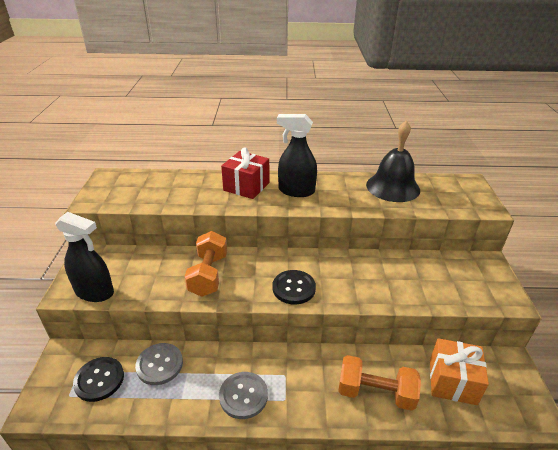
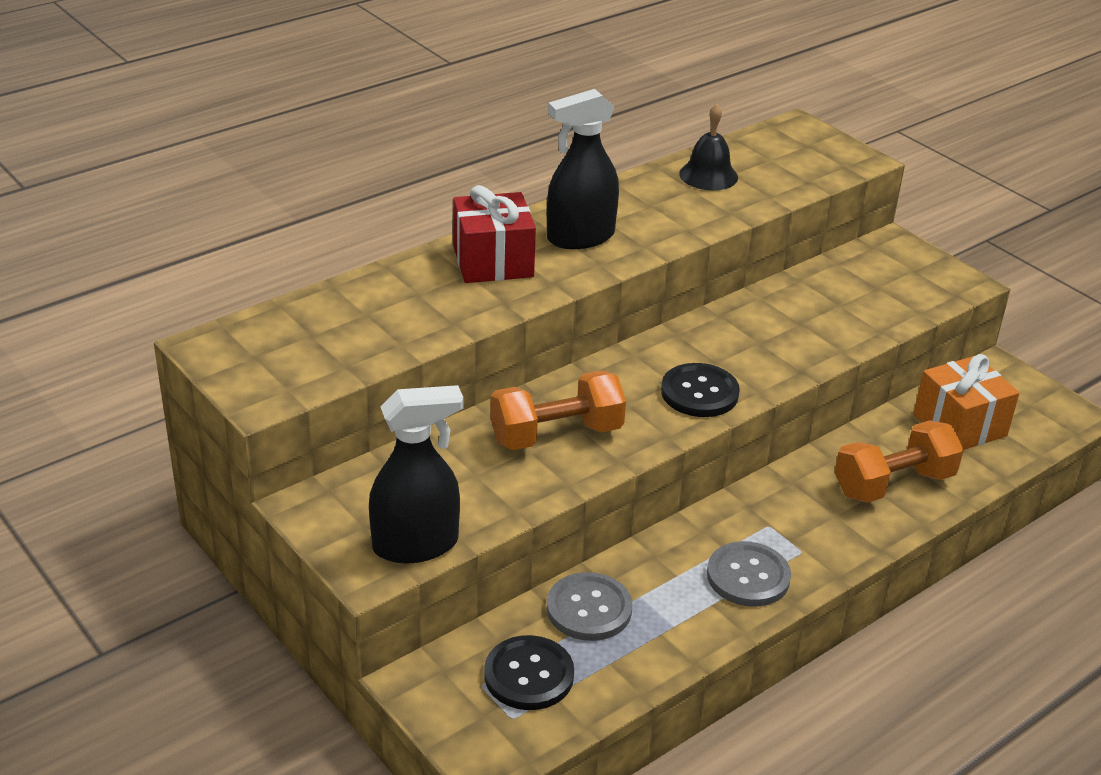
camera: 40 degrees left, 0 degrees up
(208, 274) = (556, 434): orange dumbbell -> orange dumbbell turned 75 degrees counterclockwise
(393, 187) = (708, 175): black bell -> black bell, size x0.60

